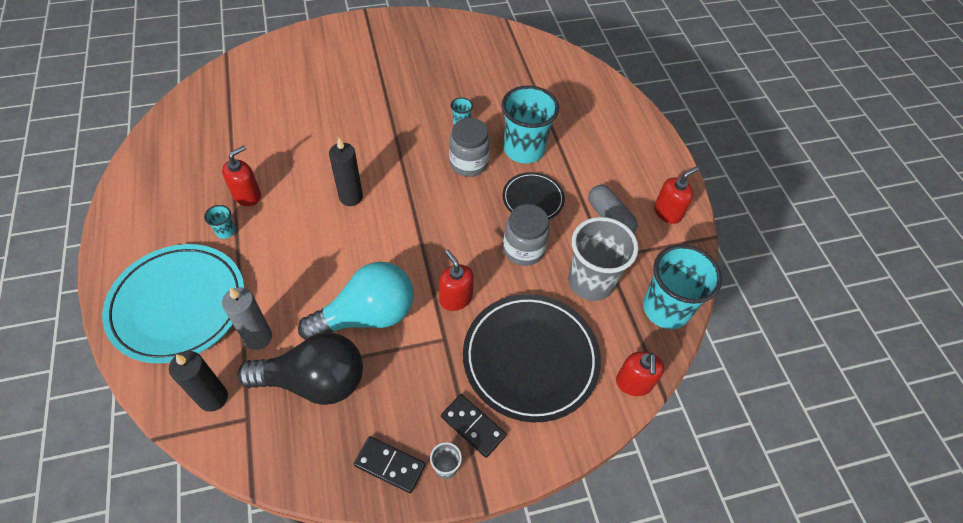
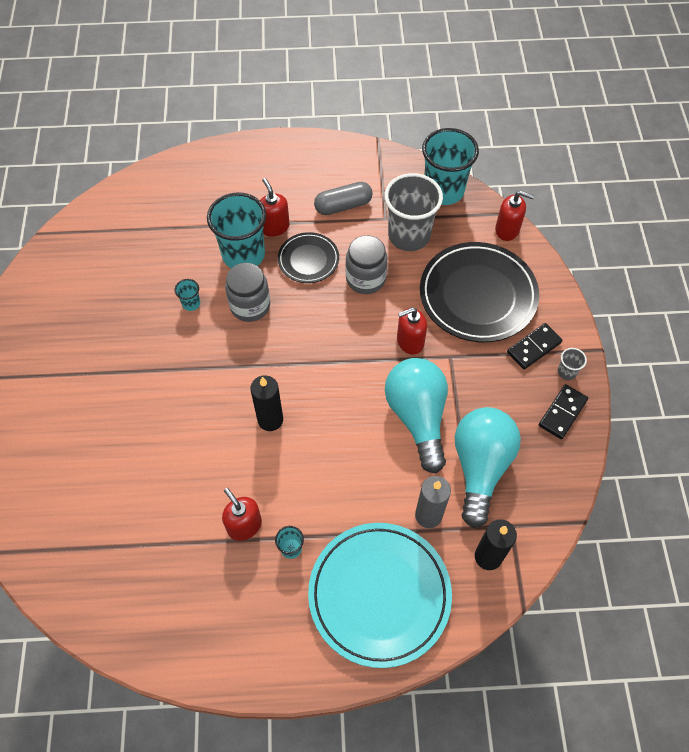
camera: 75 degrees left, 5 degrees up
(314, 381) = (480, 467): black light bulb -> turquoise light bulb
(667, 212) = (346, 162): red soap dispenser -> red soap dispenser (274, 227)

